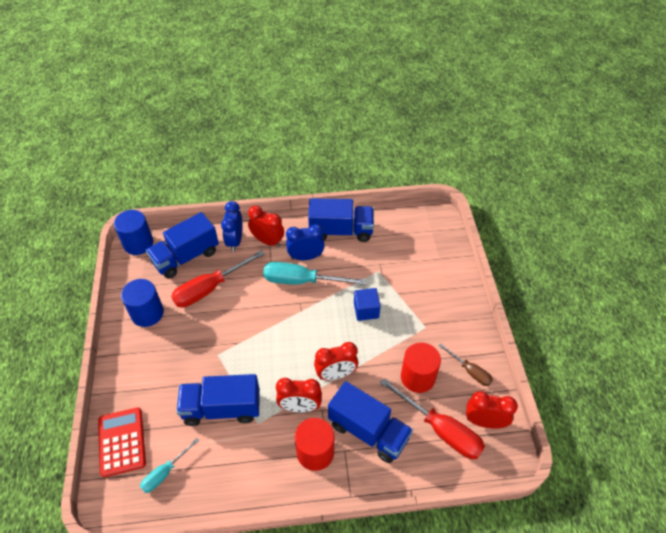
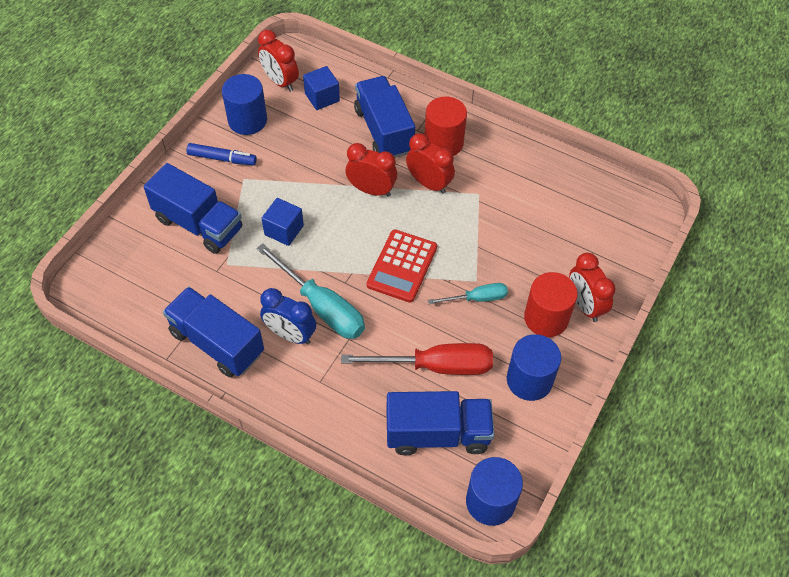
camera: 145 degrees left, 5 degrees up
(122, 442) = (619, 252): red calculator -> red calculator (402, 266)
(165, 473) = (589, 203): turquoise screwdriver -> turquoise screwdriver (477, 298)
(222, 408) = (504, 225): blue truck -> blue truck (198, 224)
(235, 241) = (358, 417): blue clock -> none
(268, 241) = (317, 388): red clock -> red clock (584, 305)
(418, 377) = (298, 143): red cylinder -> red cylinder (546, 318)
(440, 429) = (322, 97): red screwdriver -> blue cube
(453, 331) = (222, 158): none -> blue marker
(470, 371) = (247, 120): brown screwdriver -> blue cylinder

